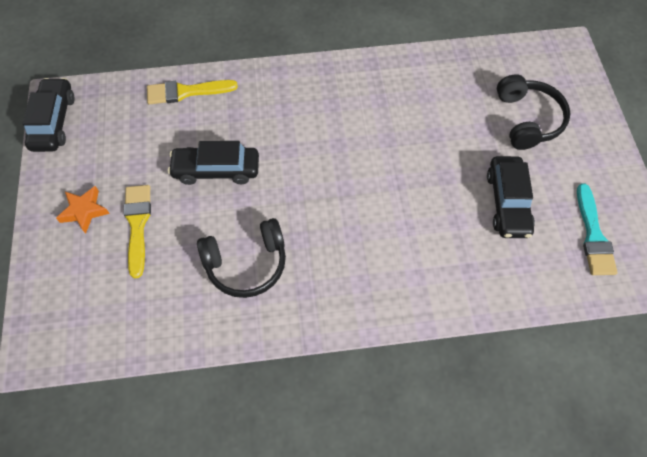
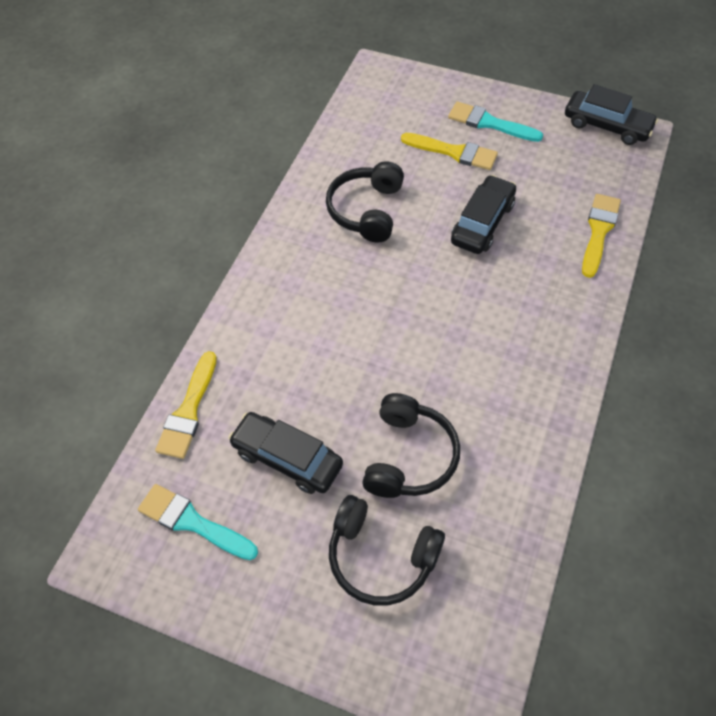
camera: 120 degrees right, 5 degrees down
(84, 211) = (489, 123): orange star -> turquoise brush
(453, 133) = (409, 456): none -> black headphones
(523, 290) = (188, 411): none -> yellow brush

